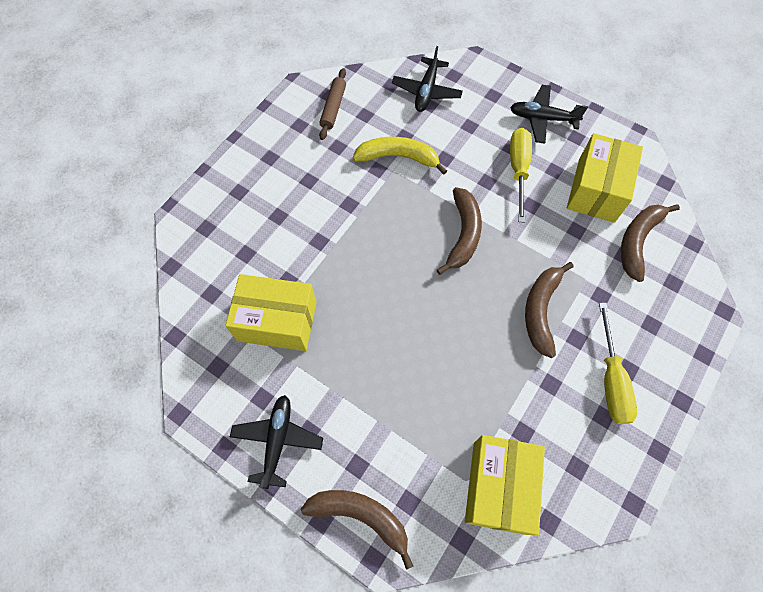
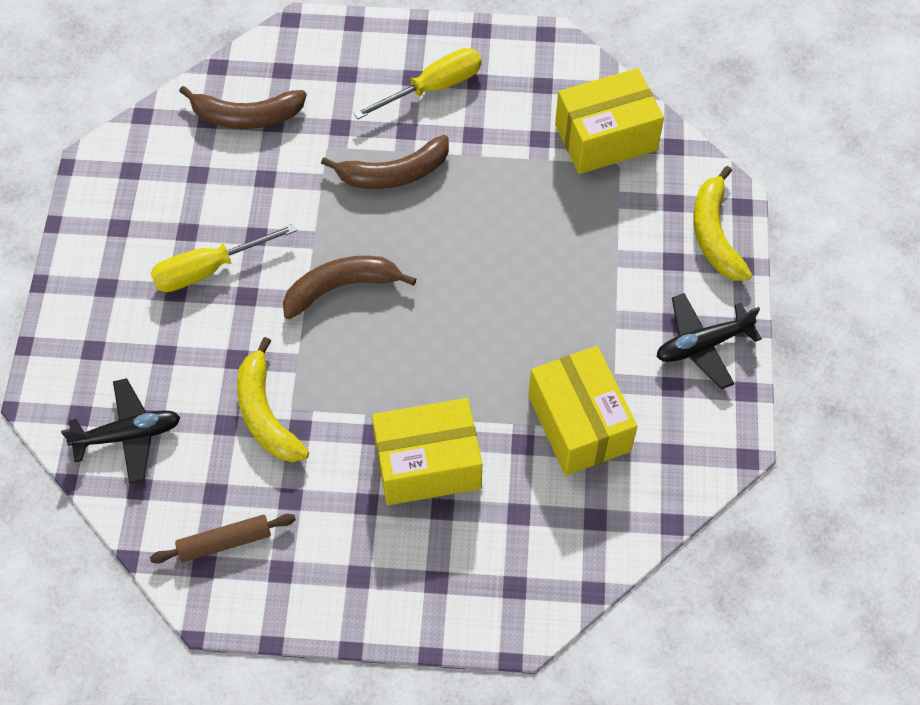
camera: 120 degrees left, 5 degrees down
(361, 516) = (714, 234): brown banana -> yellow banana
(542, 118) = (106, 275): black plane -> none
(596, 190) = (194, 178): yellow box -> yellow box (427, 464)

